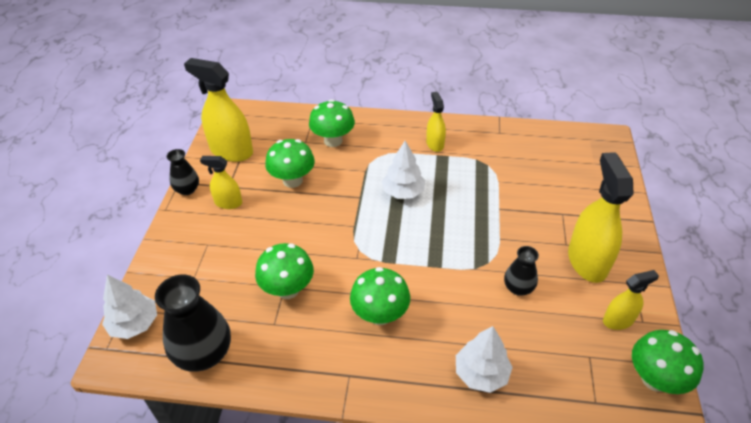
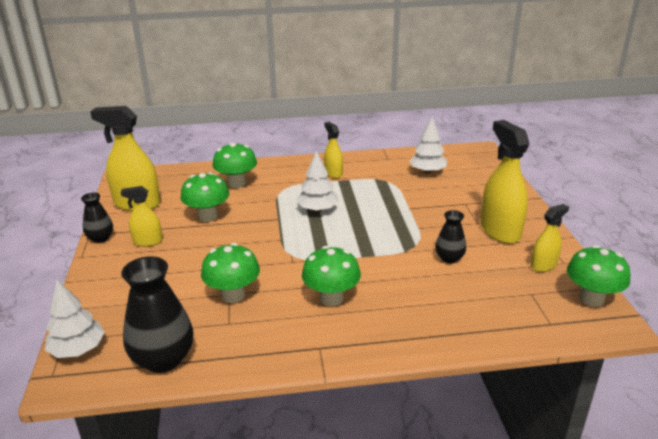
camera: 15 degrees left, 15 degrees down
(481, 373) = (442, 322): white tree -> white tree (427, 171)

